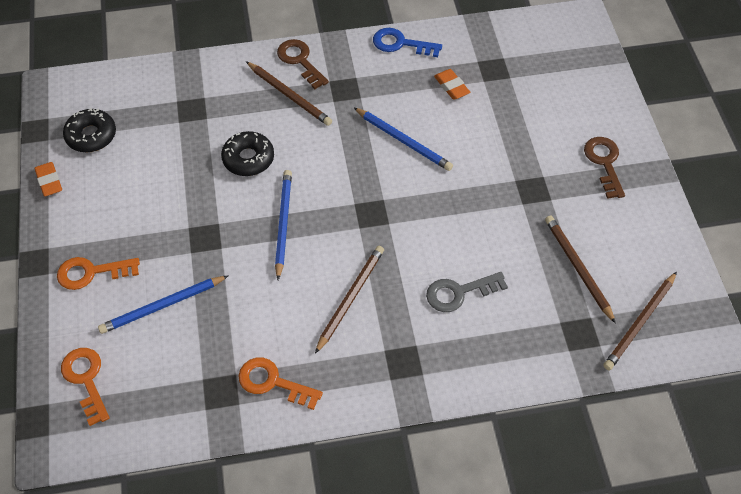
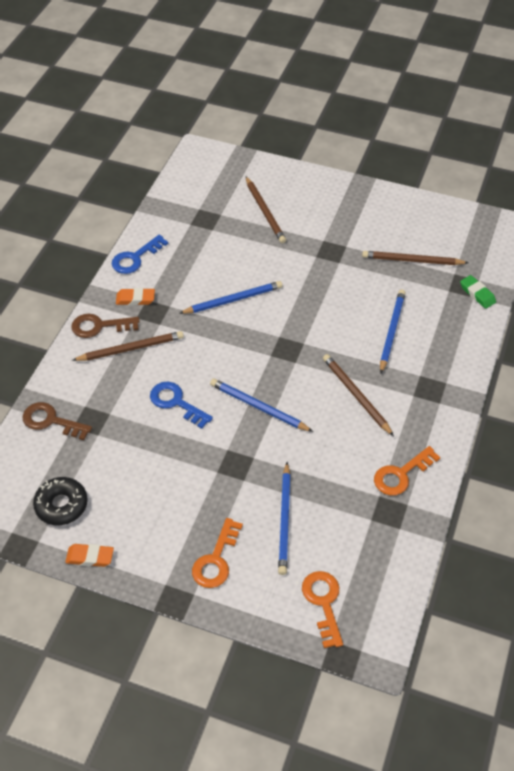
camera: 60 degrees left, 5 degrees down
(86, 380) = (323, 603): orange key -> orange key turned 75 degrees clockwise
(248, 159) = (176, 402): black donut -> blue key
(451, 87) = (203, 249): orange eraser -> orange eraser (135, 299)
(459, 292) = (391, 331): grey key -> blue pencil
(576, 353) = (477, 294): none -> green eraser
(604, 163) = (335, 204): brown key -> brown key (51, 421)
(640, 323) = (473, 252): brown pencil -> brown pencil (265, 212)

